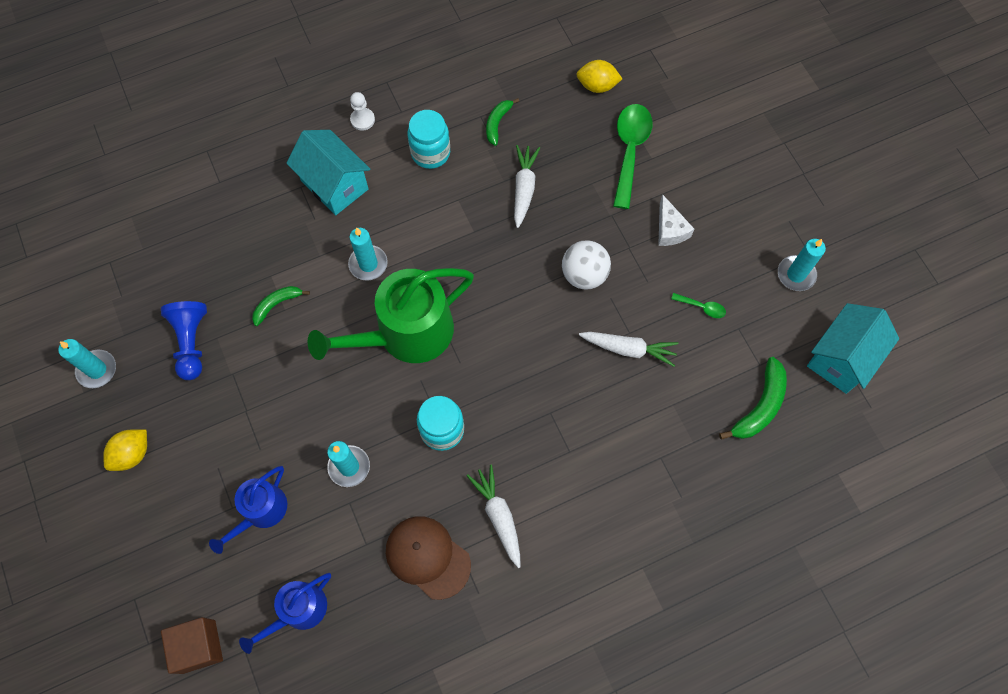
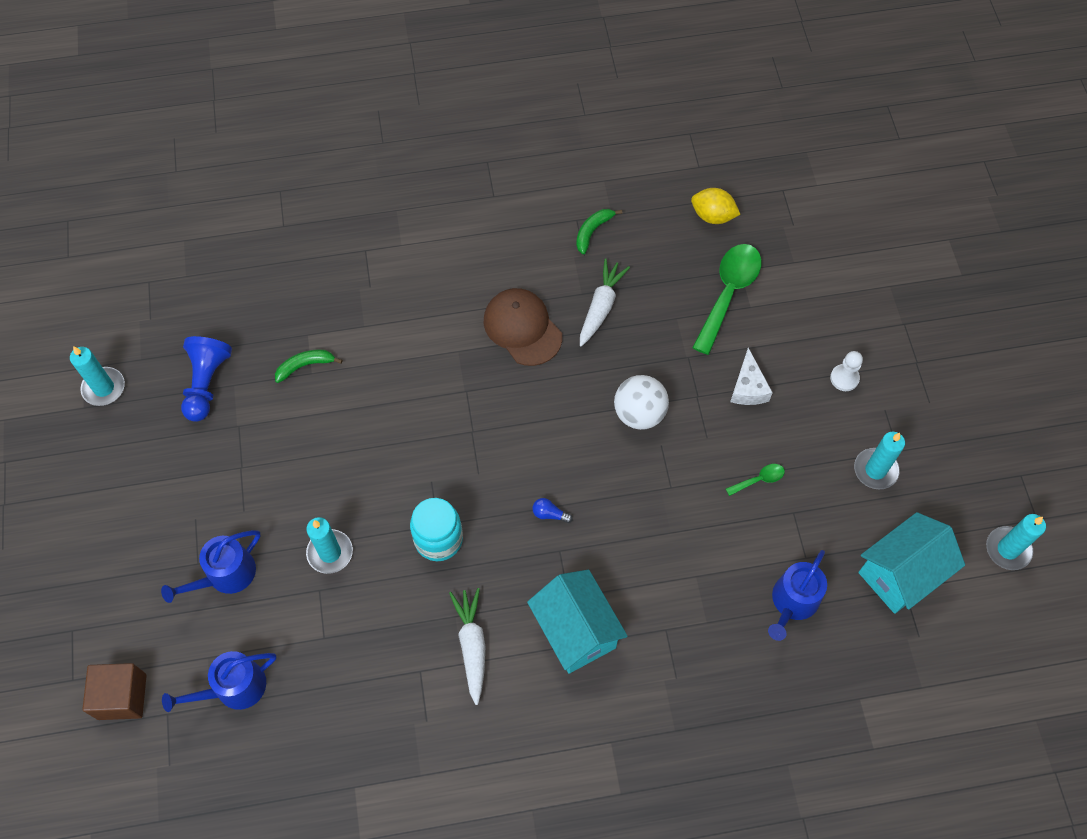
camera: 15 degrees right, 5 degrees down
(132, 454) = (114, 482): yellow lemon -> none
(334, 185) = (401, 256): turquoise house -> turquoise house (575, 631)
(362, 120) = (450, 195): white pawn -> white pawn (844, 378)
(368, 264) = (412, 347): turquoise candle -> turquoise candle (1008, 549)
(406, 333) = (431, 429): green watering can -> none
(427, 557) = (384, 668): brown cap -> brown cap (522, 328)
(430, 153) = (512, 246): turquoise jar -> none
(532, 382) = (549, 514): none -> blue light bulb
(628, 349) = (664, 505): white carrot -> none
(702, 307) = (759, 480): green spoon -> green spoon turned 60 degrees counterclockwise
(760, 406) = (793, 602): green banana -> blue watering can

